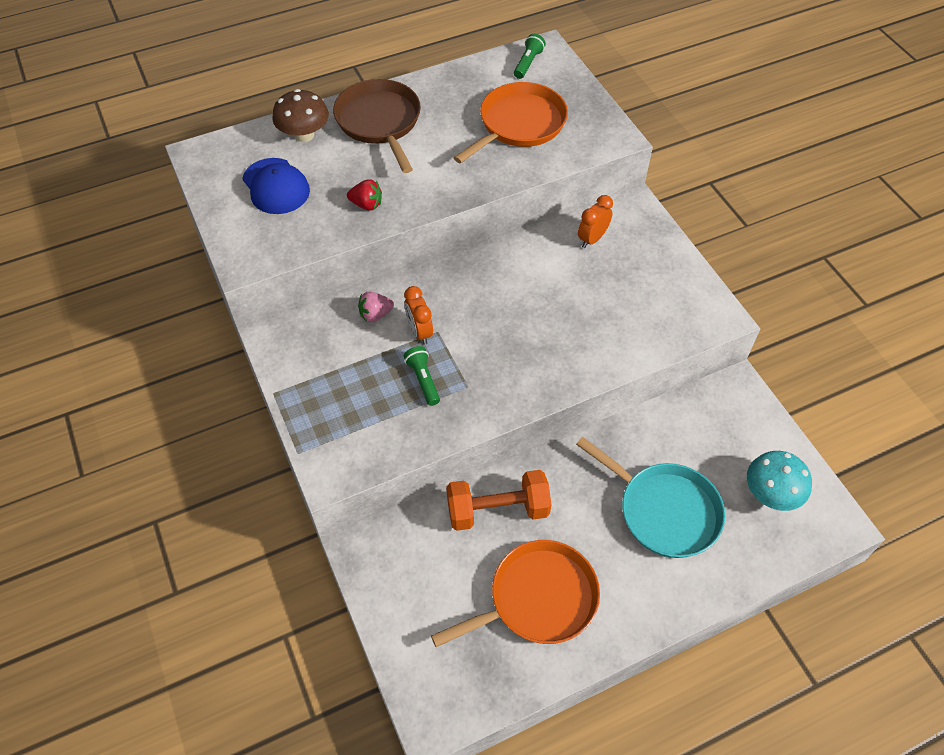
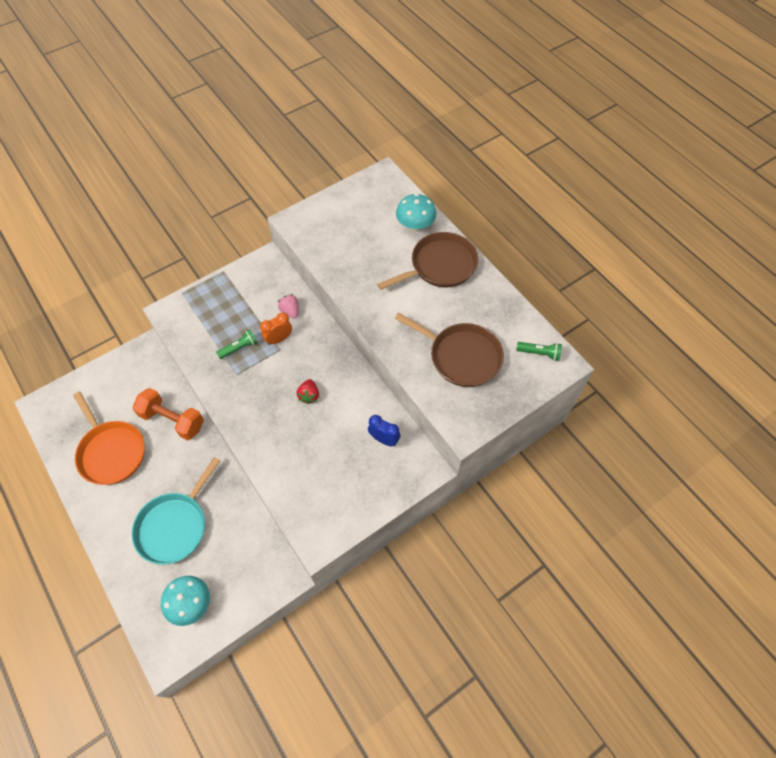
camera: 80 degrees right, 5 degrees up
(276, 186) = (362, 221): blue cap -> none
(304, 135) = (415, 225): brown mushroom -> turquoise mushroom
(367, 205) = (354, 274): red strawberry -> red strawberry (309, 395)
(497, 510) = (172, 420): orange dumbbell -> orange dumbbell turned 45 degrees counterclockwise
(519, 124) = (461, 356): orange pan -> brown pan
(592, 239) = (384, 439): orange clock -> blue clock

